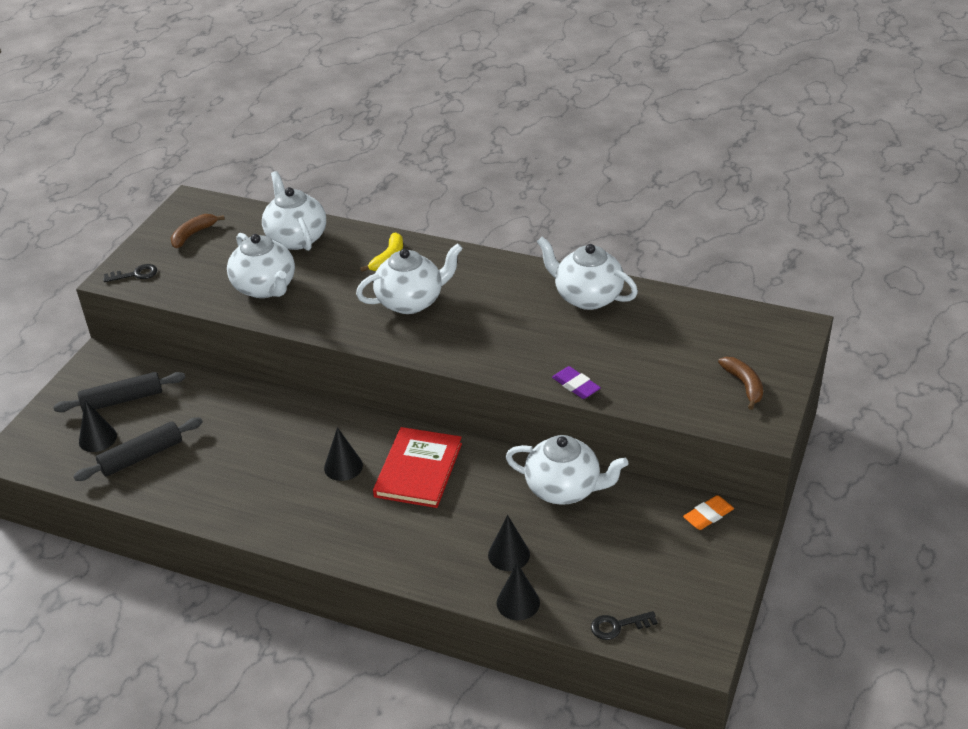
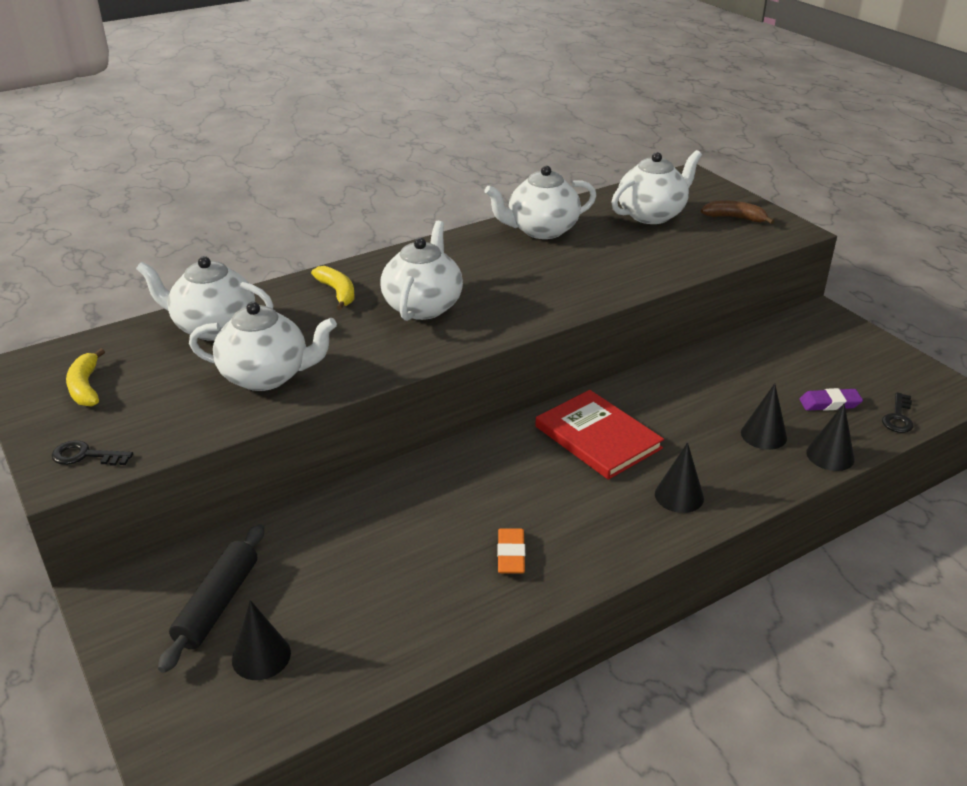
camera: 55 degrees left, 5 degrees down
(135, 274) = (85, 455): black key -> black key turned 105 degrees counterclockwise
(141, 456) = (345, 627): black rolling pin -> none
(193, 234) = (85, 387): brown banana -> yellow banana
(343, 466) = (541, 480): black cone -> black cone (679, 496)
(564, 489) = (706, 373): white teapot -> white teapot (652, 215)
(576, 386) = (653, 278): purple eraser -> purple eraser (829, 403)
(708, 515) = (803, 325): orange eraser -> orange eraser (511, 555)

